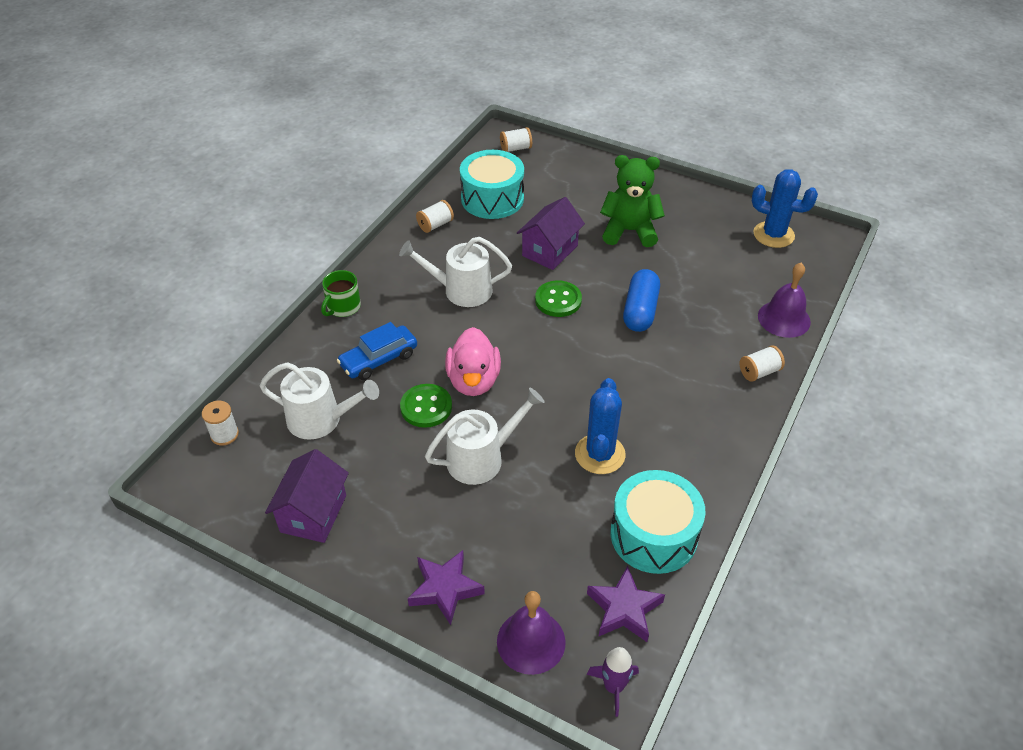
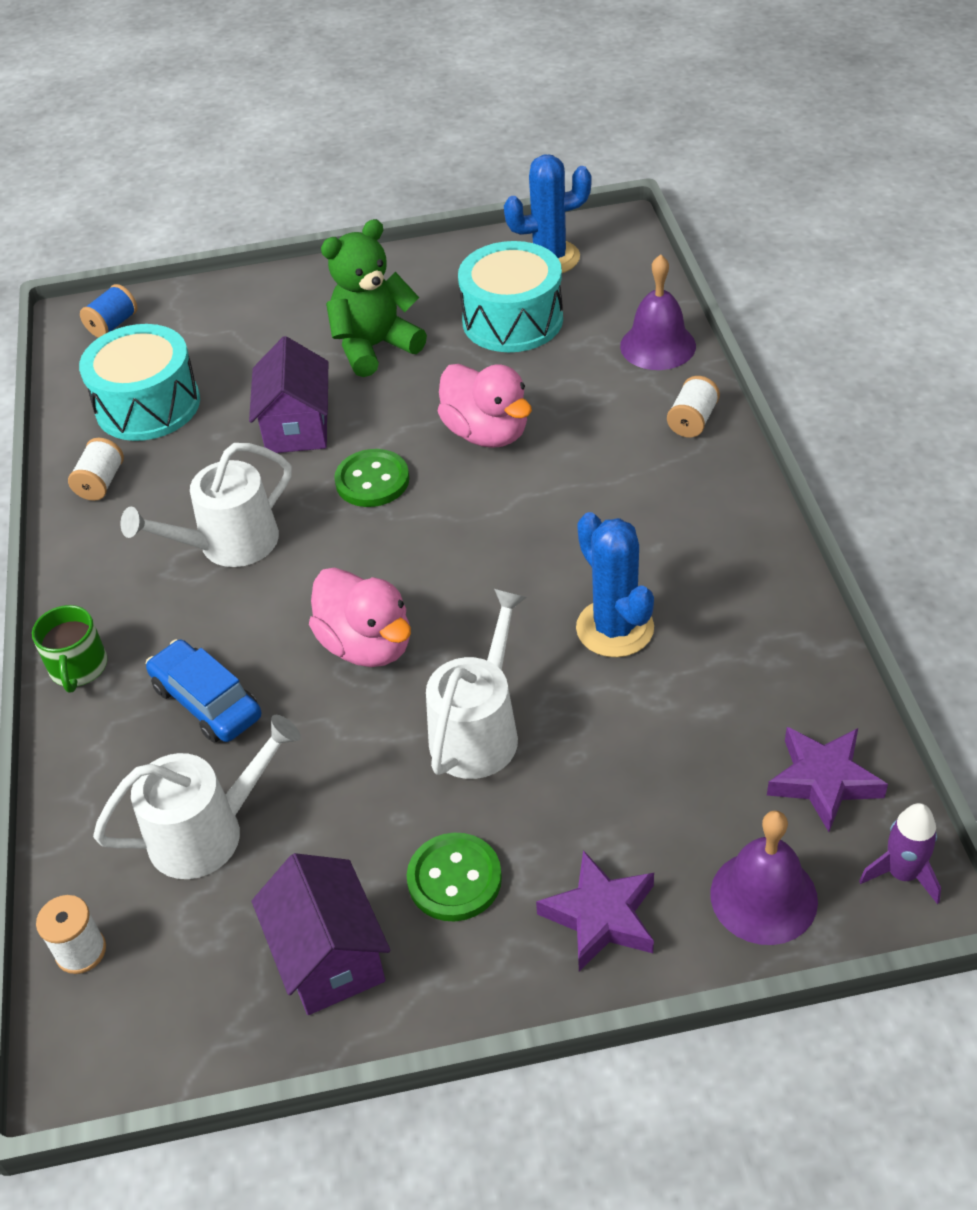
camera: 35 degrees left, 0 degrees up
(379, 359) = (207, 702): blue car -> blue car turned 120 degrees clockwise
(426, 407) = (339, 718): green button -> green button (454, 879)
(516, 148) = (113, 324): white spool -> blue spool
(640, 310) = (487, 433): blue capsule -> pink duck
(653, 535) = (769, 676): turquoise drum -> turquoise drum (512, 320)

